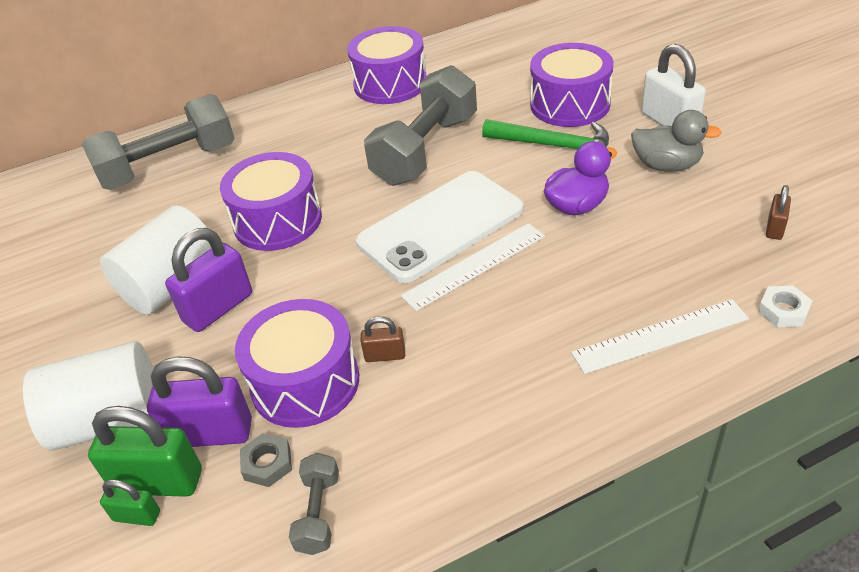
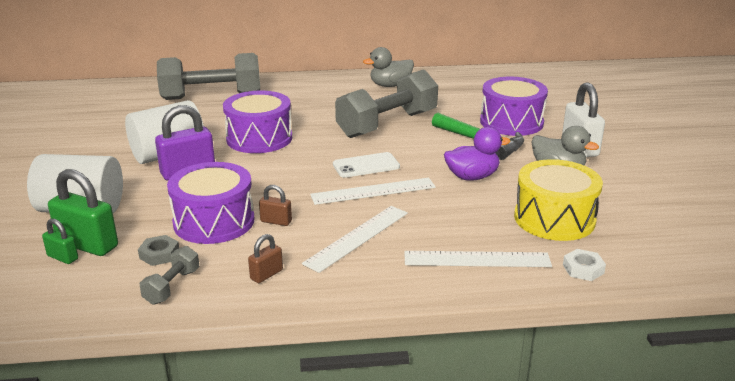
camera: 15 degrees right, 15 degrees down
(210, 433) = (136, 231): purple padlock -> none
(390, 84) = (390, 85): purple drum -> grey duck
(440, 226) = (366, 165): white phone -> white phone, size x0.51
(501, 348) = (357, 237): none -> white ruler
(707, 243) = (554, 219): none -> yellow drum
(775, 228) = (614, 223): brown padlock -> brown padlock (266, 274)

